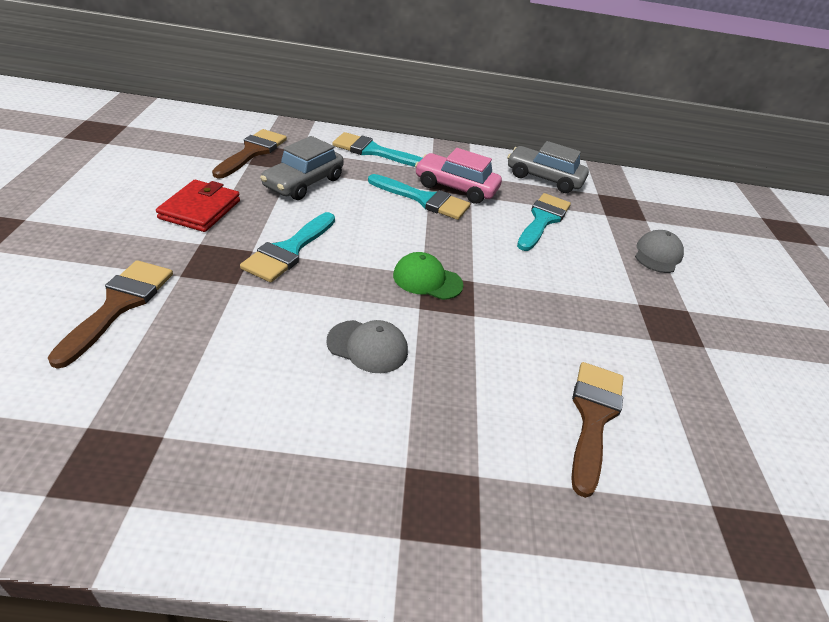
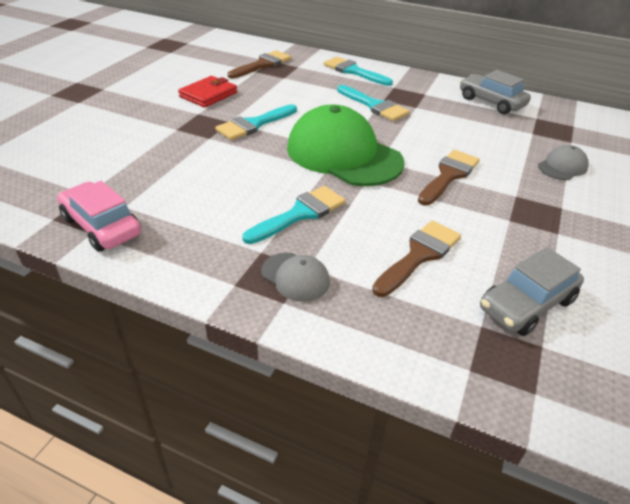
camera: 25 degrees right, 0 degrees up
(119, 305) = (133, 139): brown brush -> brown brush (448, 175)
(304, 183) = (288, 86): grey car -> grey car (526, 304)
(368, 346) = (275, 185): grey cap -> grey cap (295, 277)
(427, 280) = (343, 154): green cap -> green cap, size x2.26
(455, 188) = (406, 101): pink car -> pink car (101, 226)
(542, 220) = (468, 130): turquoise brush -> turquoise brush (300, 214)

